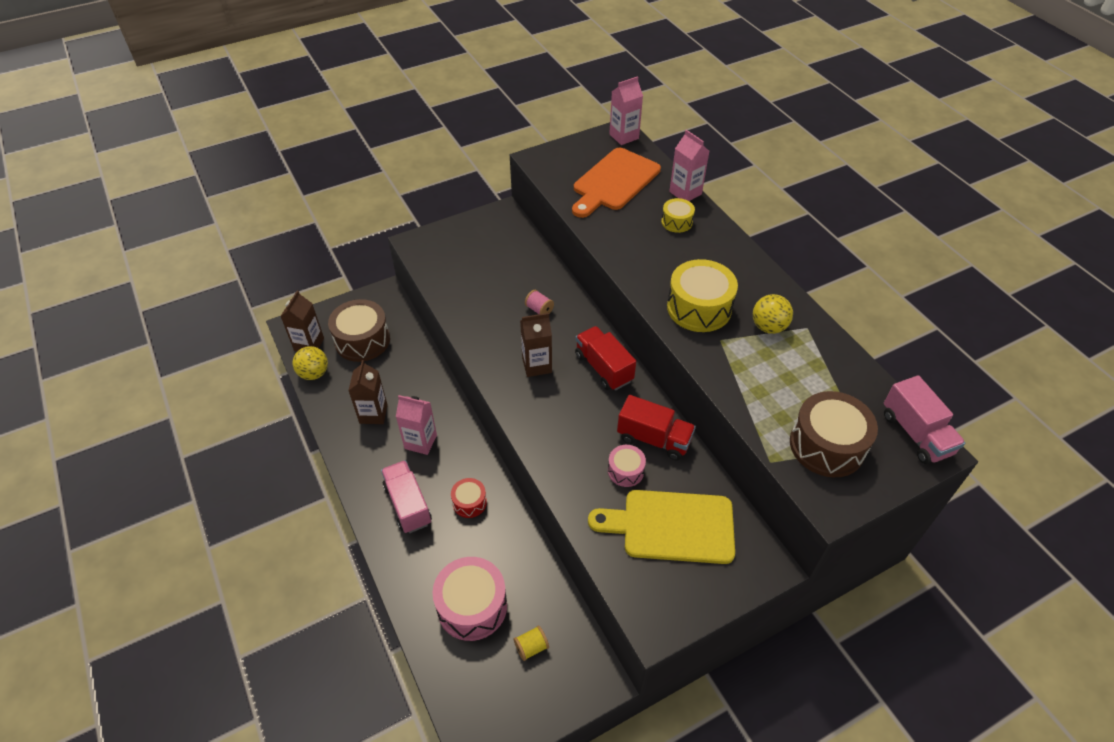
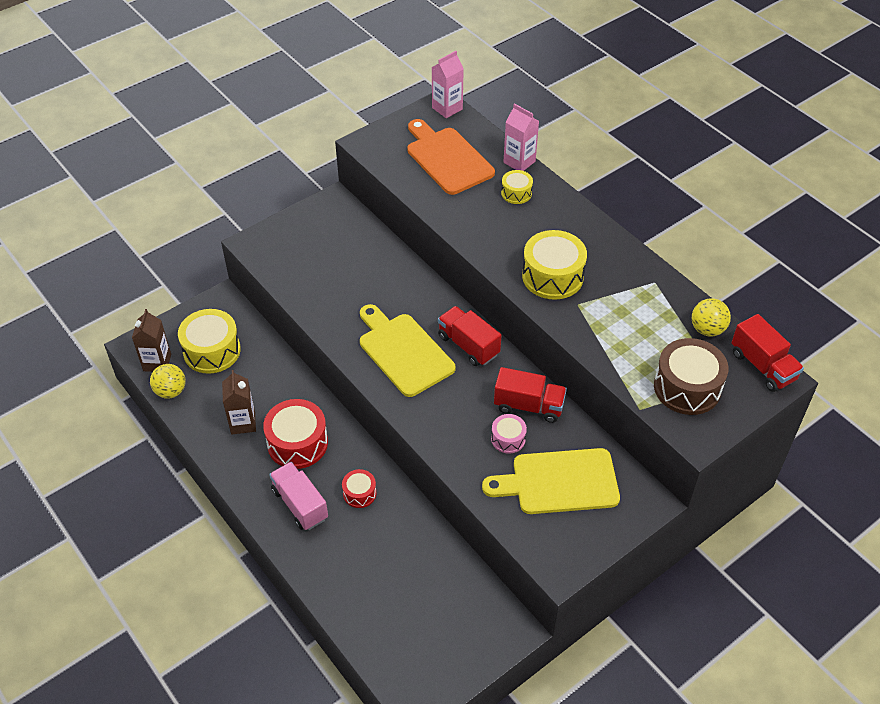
camera: 10 degrees left, 0 degrees up
(362, 340) = (212, 351): brown drum -> yellow drum
(420, 442) = (297, 443): pink carton -> red drum
(472, 606) = (384, 586): pink drum -> none
(531, 647) = (447, 613): yellow spool -> none
(537, 365) = (403, 352): brown carton -> yellow cutting board
(539, 310) = (393, 296): pink spool -> none
(614, 182) = (447, 158): orange cutting board -> orange cutting board turned 120 degrees clockwise
(768, 327) = (619, 286): yellow ball -> yellow ball (707, 329)
(916, 434) = (762, 366): pink truck -> red truck

